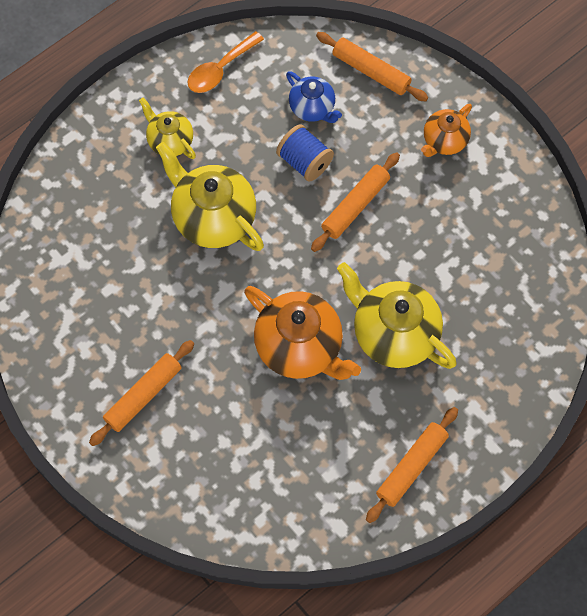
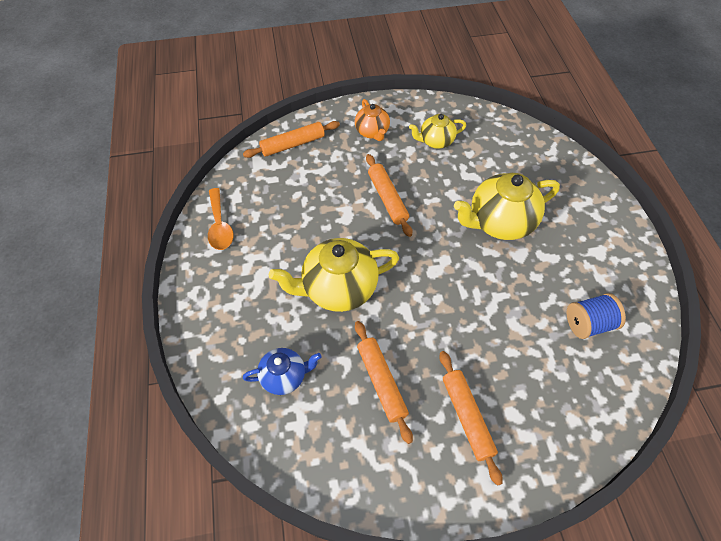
camera: 60 degrees left, 10 degrees down
(170, 141) = (252, 286): yellow teapot -> yellow teapot (435, 141)
(300, 347) = (481, 283): orange teapot -> none
(304, 162) = (333, 211): blue spool -> blue spool (588, 324)
(313, 108) = (295, 187): blue teapot -> blue teapot (285, 376)
(411, 467) = (609, 260): orange rolling pin -> orange rolling pin (381, 382)

